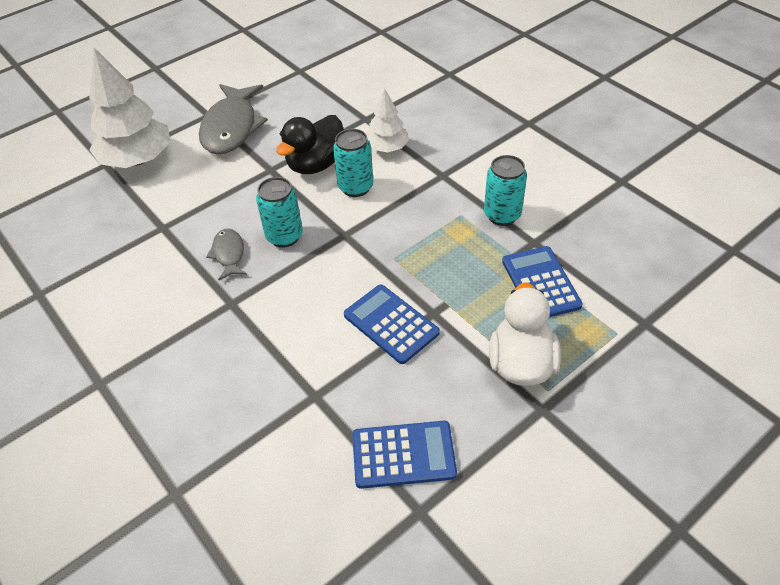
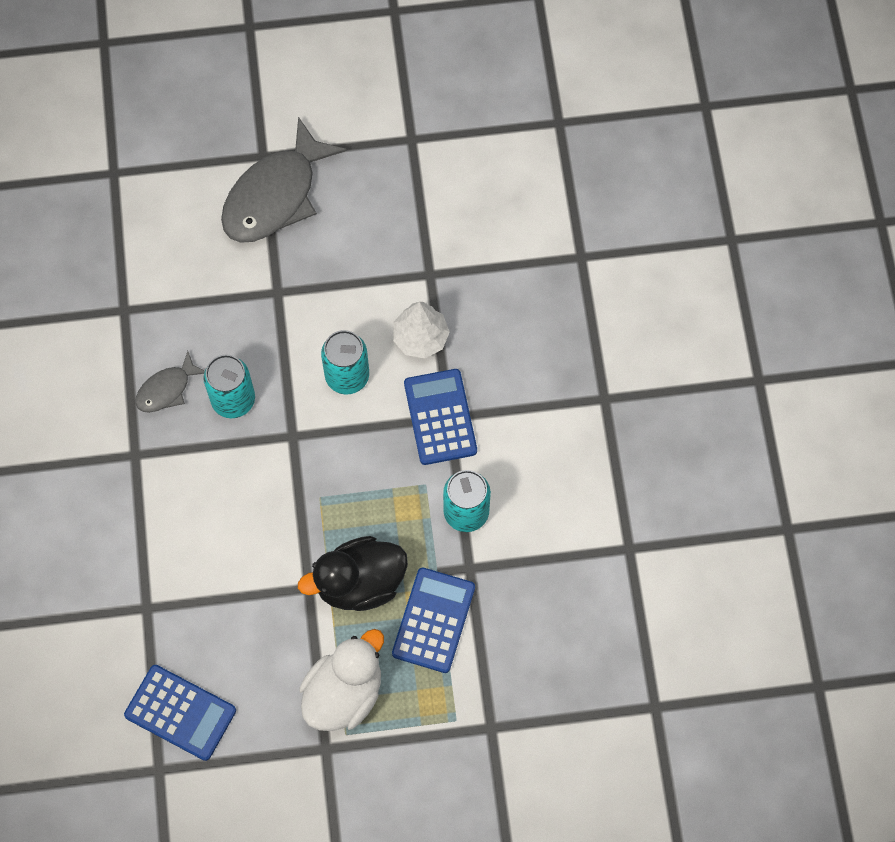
camera: 30 degrees right, 20 degrees up
(138, 159) = (150, 186): white tree -> none
(229, 254) = (167, 389): grey fish -> grey fish turned 150 degrees counterclockwise
(316, 164) = (329, 314): black duck -> black duck (359, 583)
(391, 324) = (262, 574): blue calculator -> blue calculator (440, 417)

